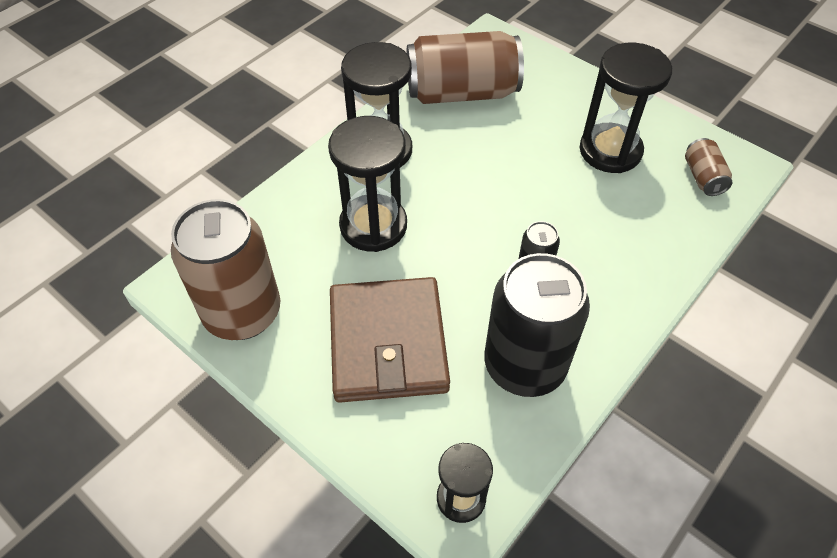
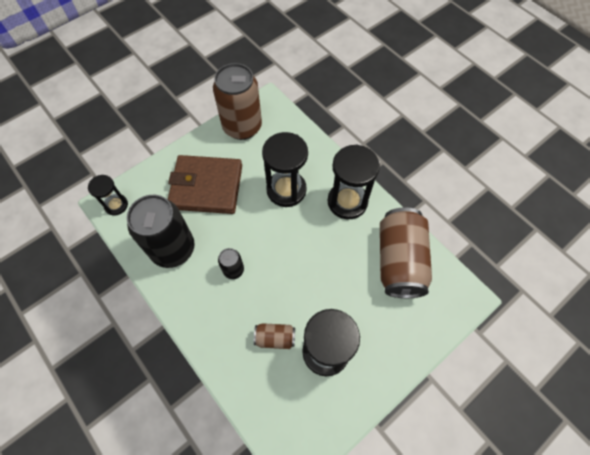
camera: 100 degrees right, 10 degrees up
(703, 177) = (287, 415): brown can -> brown can (275, 338)

